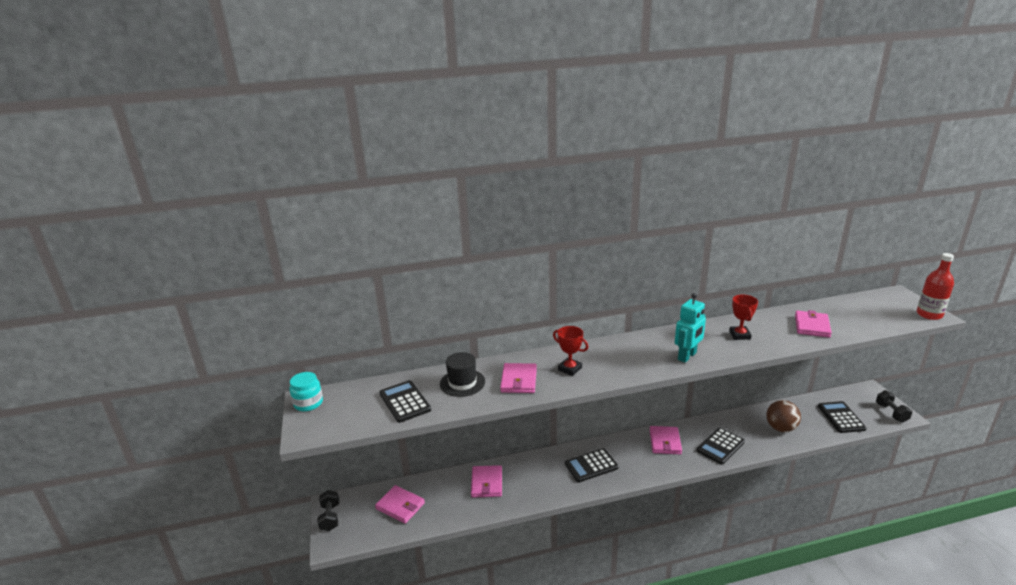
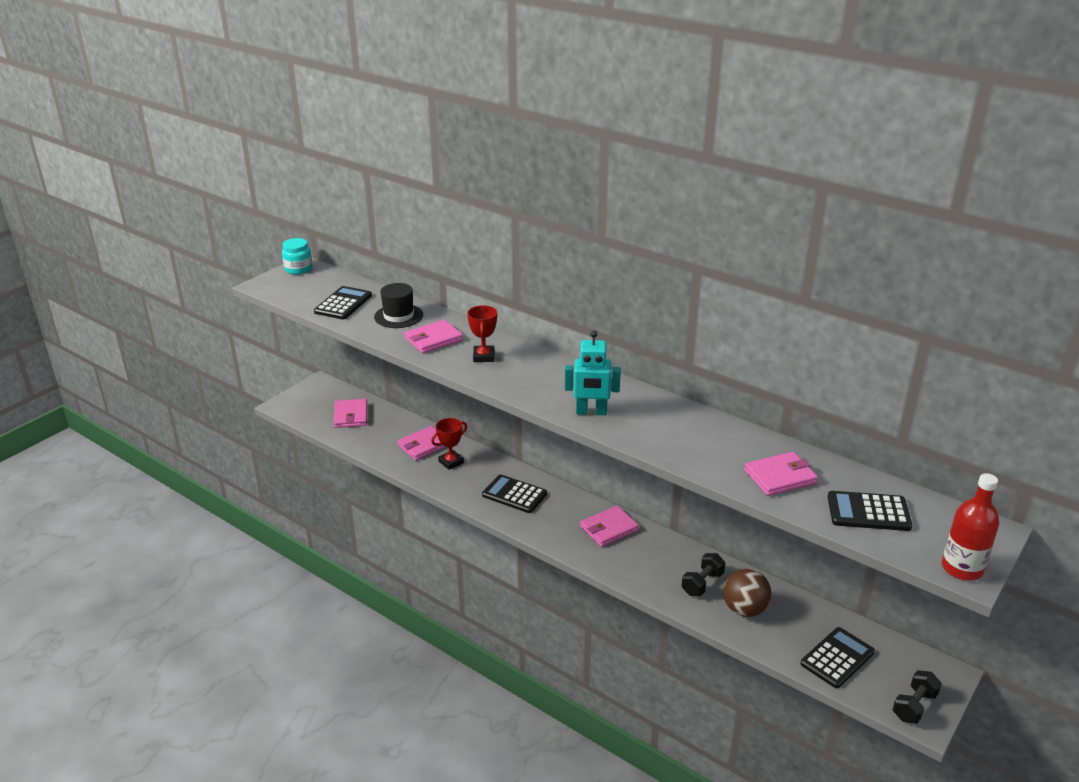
camera: 50 degrees right, 5 degrees up
(330, 517) = (306, 390): black dumbbell -> black dumbbell (702, 584)
(720, 446) = (649, 571): black calculator -> black calculator (868, 512)
(739, 335) = (684, 432): red trophy -> red trophy (451, 462)

